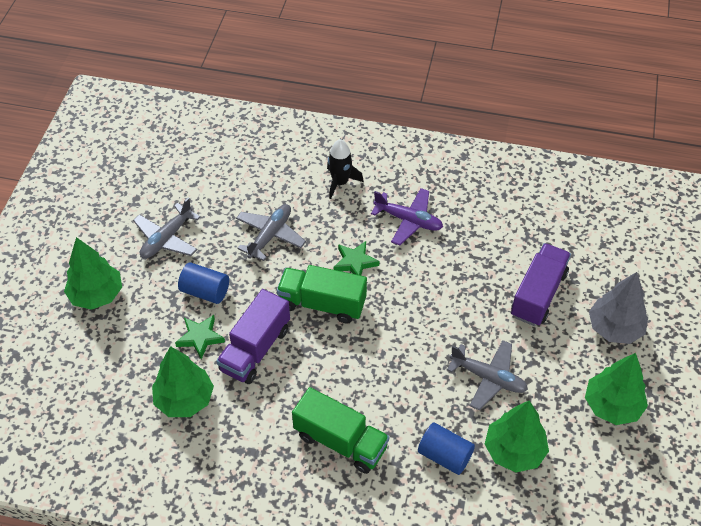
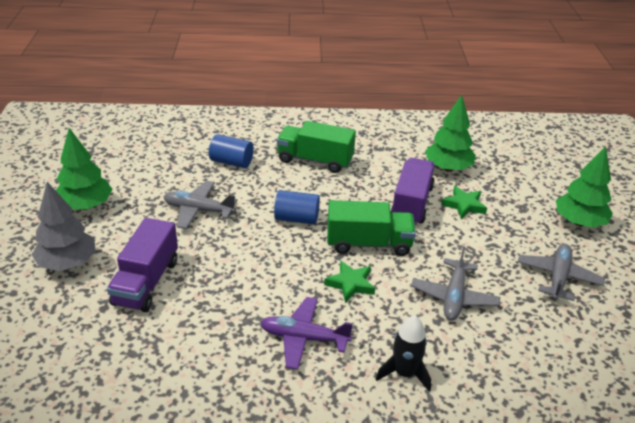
camera: 165 degrees right, 15 degrees down
(205, 291) = (484, 238): blue cylinder -> blue cylinder (297, 218)
(514, 451) = (176, 170): green tree -> none

